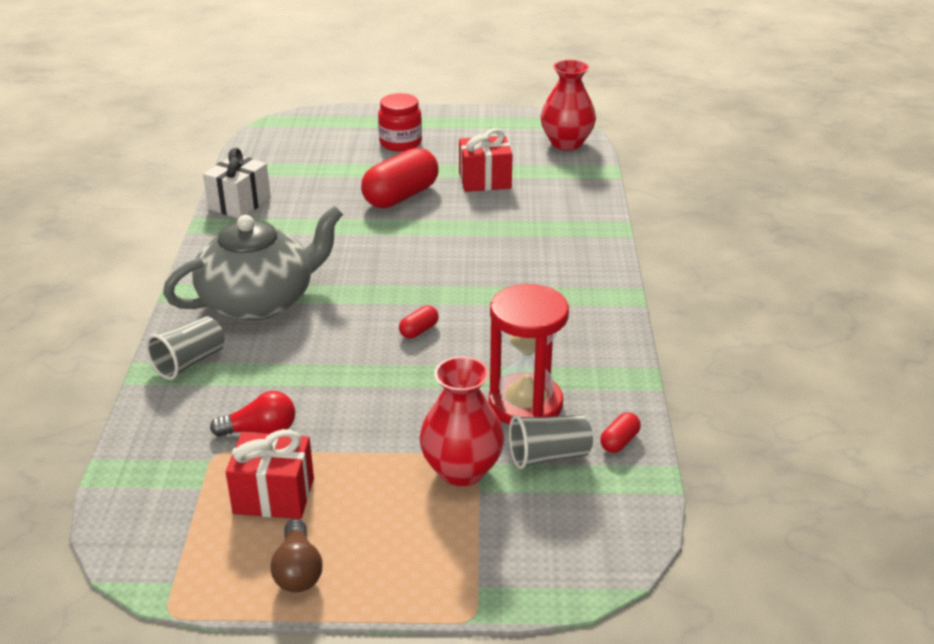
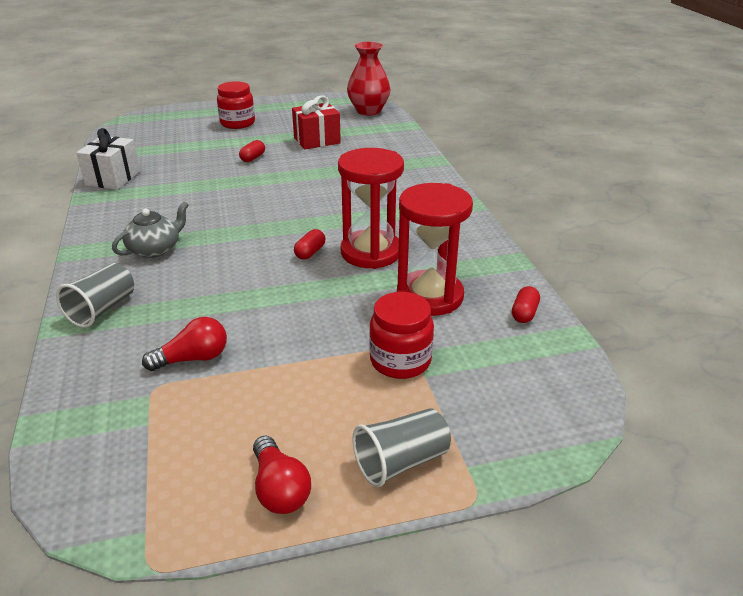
camera: 15 degrees left, 0 degrees up
(259, 301) = (155, 249): grey teapot -> grey teapot, size x0.50
(274, 496) = (227, 417): red gift -> none
(298, 571) = (279, 489): brown light bulb -> red light bulb
(401, 196) = (253, 158): red capsule -> red capsule, size x0.44
(462, 470) = (400, 361): red vase -> red jar
(485, 341) = (371, 252): none -> red hourglass
(549, 456) = (471, 335): grey cup -> grey cup (401, 462)

